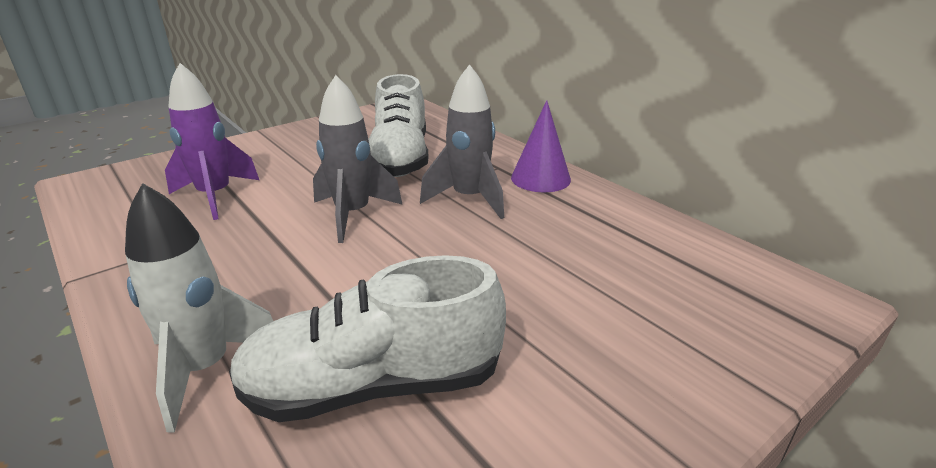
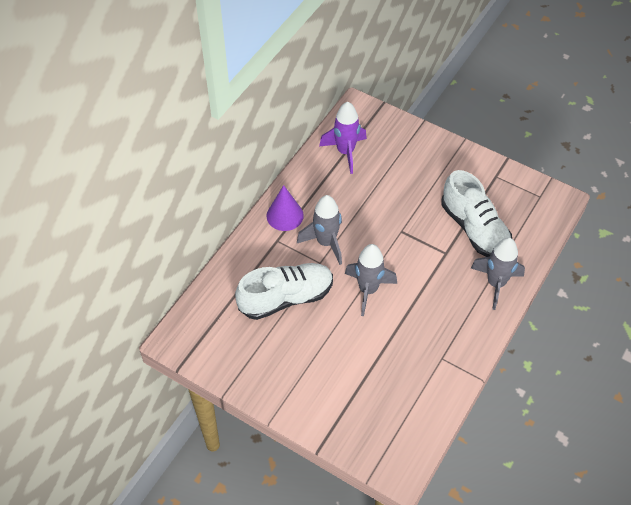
camera: 110 degrees left, 25 degrees up
(205, 369) = (496, 284): white rocket -> grey rocket
(215, 196) = (380, 373): purple rocket -> purple rocket (345, 152)

